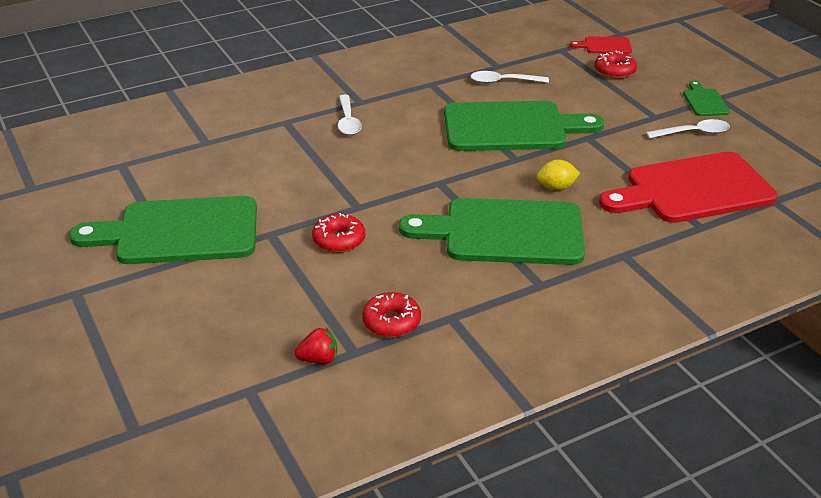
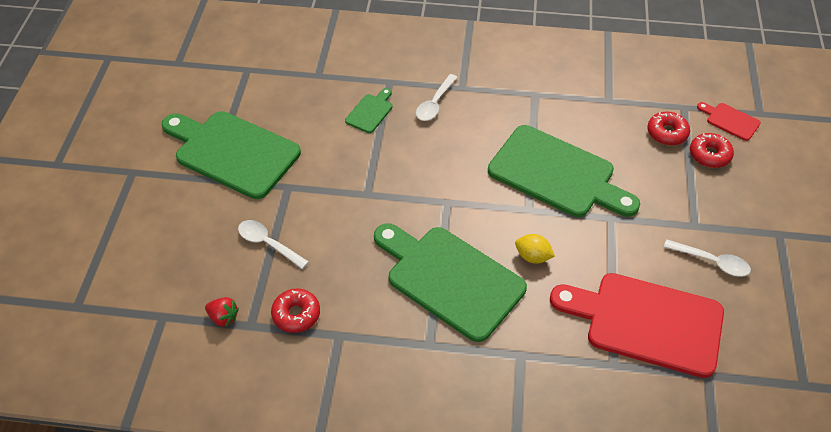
camera: 35 degrees right, 15 degrees up
(339, 240) = (327, 218): red donut -> red donut (667, 133)
(503, 82) = (597, 120): white spoon -> white spoon (268, 243)
(704, 101) = (760, 231): green cutting board -> green cutting board (370, 112)

